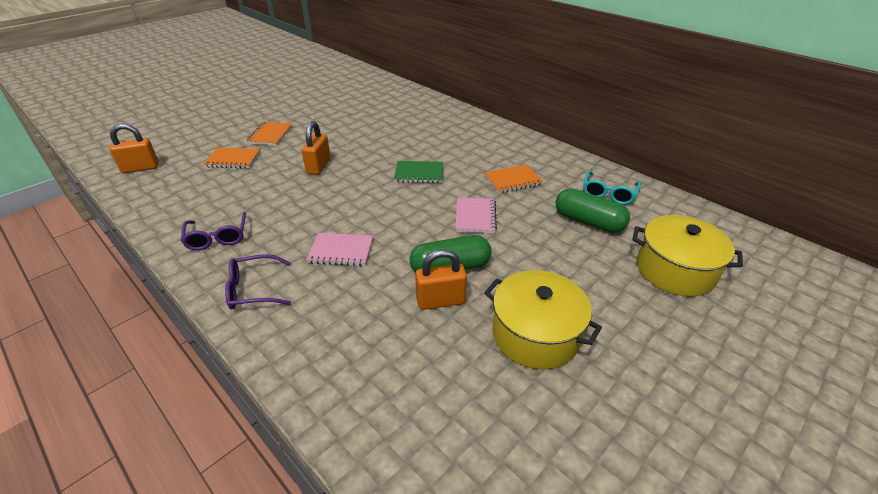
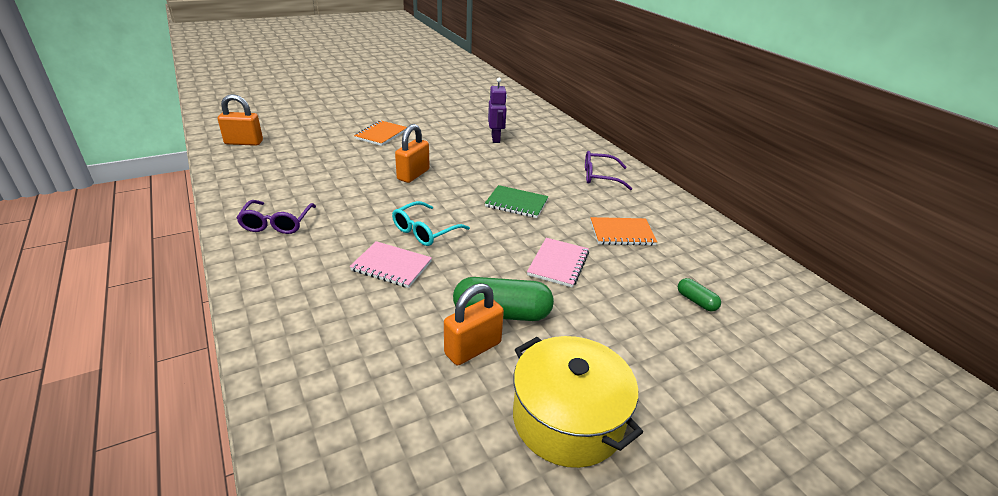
camera: 15 degrees right, 5 degrees down
(233, 159) = (333, 151): orange notebook -> none
(253, 289) = (282, 284): purple glasses -> purple glasses (600, 177)
(375, 119) = (496, 139): none -> purple robot
(440, 301) = (473, 348): orange padlock -> orange padlock turned 45 degrees counterclockwise
(588, 222) = (696, 301): green capsule -> green capsule, size x0.49
(608, 193) = (737, 274): turquoise glasses -> turquoise glasses (425, 231)
(675, 270) = (790, 389): yellow pot -> none

